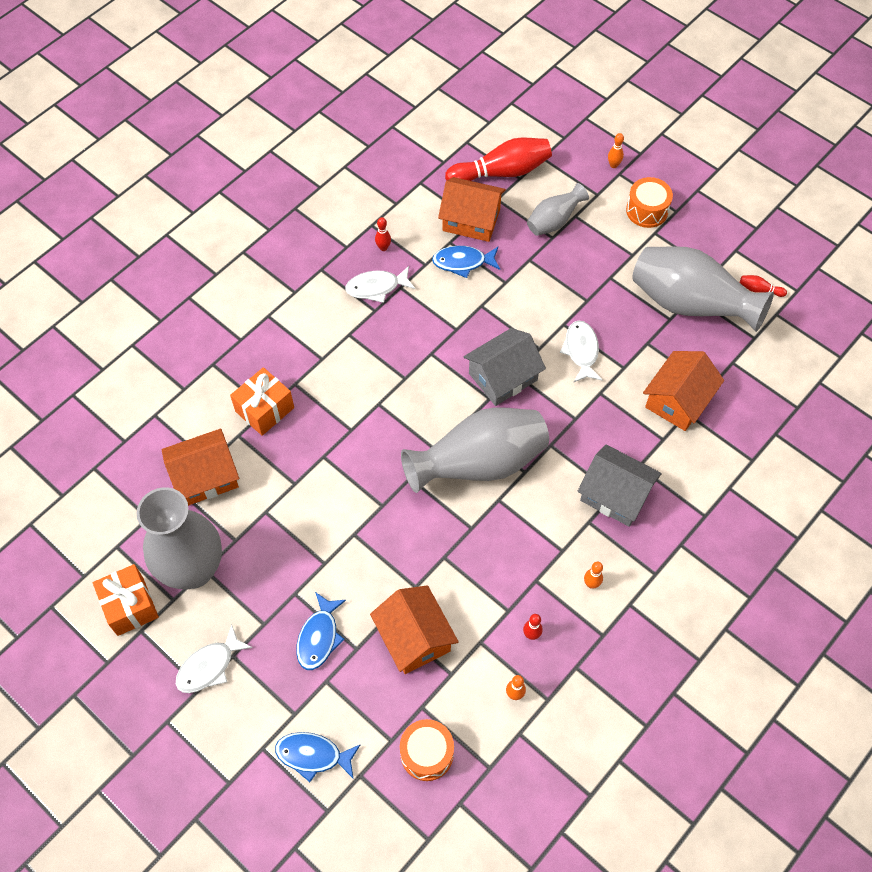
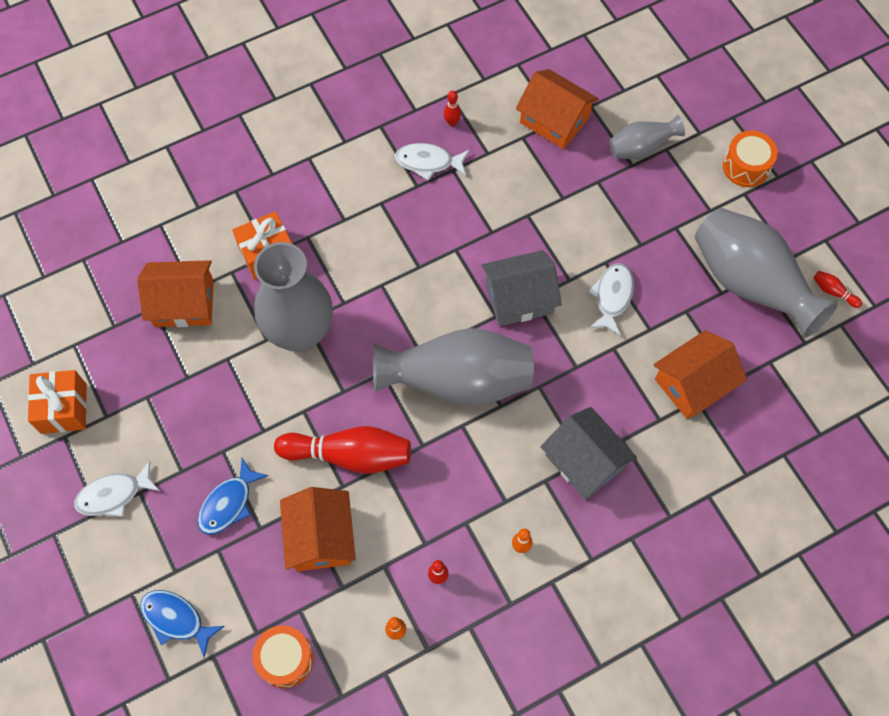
camera: 20 degrees right, 5 degrees up
(193, 569) = (136, 392): grey vase -> grey vase (300, 333)
(463, 262) = (527, 163): blue fish -> none
(501, 172) = (607, 78): red bowling pin -> red bowling pin (349, 455)
(613, 165) = (730, 106): orange bowling pin -> none

